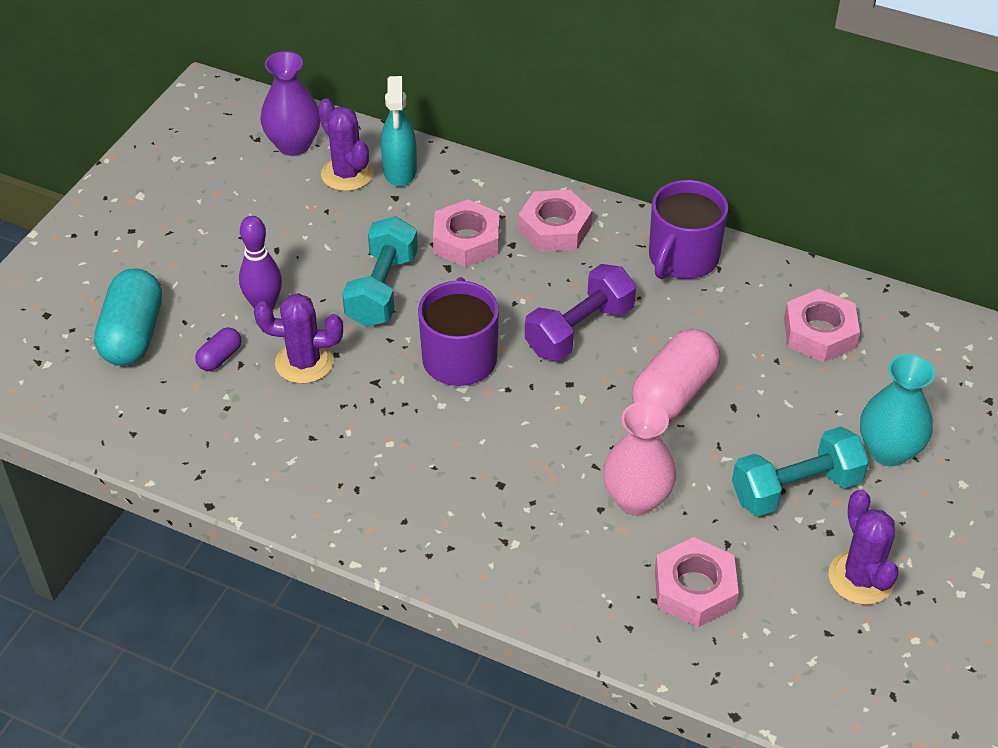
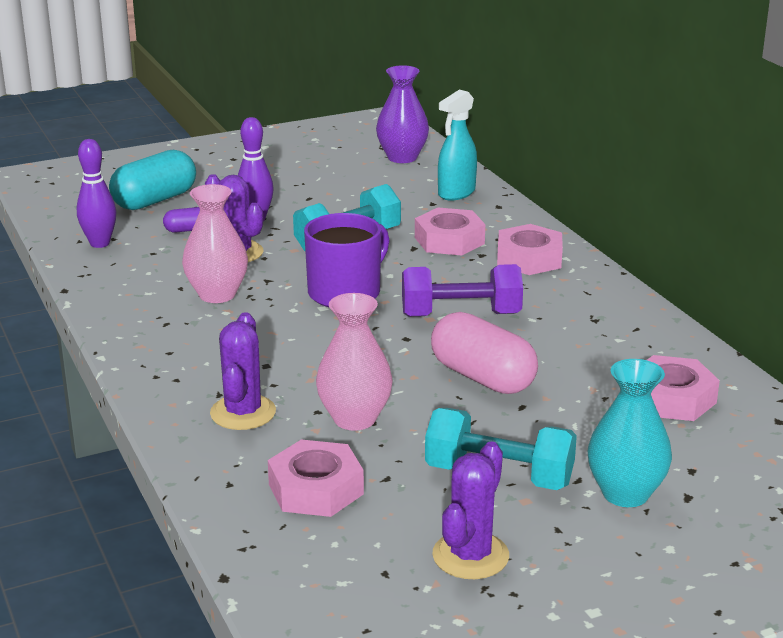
camera: 40 degrees right, 20 degrees down
(159, 425) = (100, 243): none -> purple bowling pin
(347, 174) = (416, 182): purple cactus -> purple cactus (243, 413)
(355, 426) = (217, 294): none -> pink vase
(674, 393) = (482, 377): pink capsule -> pink capsule turned 60 degrees clockwise
(682, 258) = (611, 311): purple mug -> none

